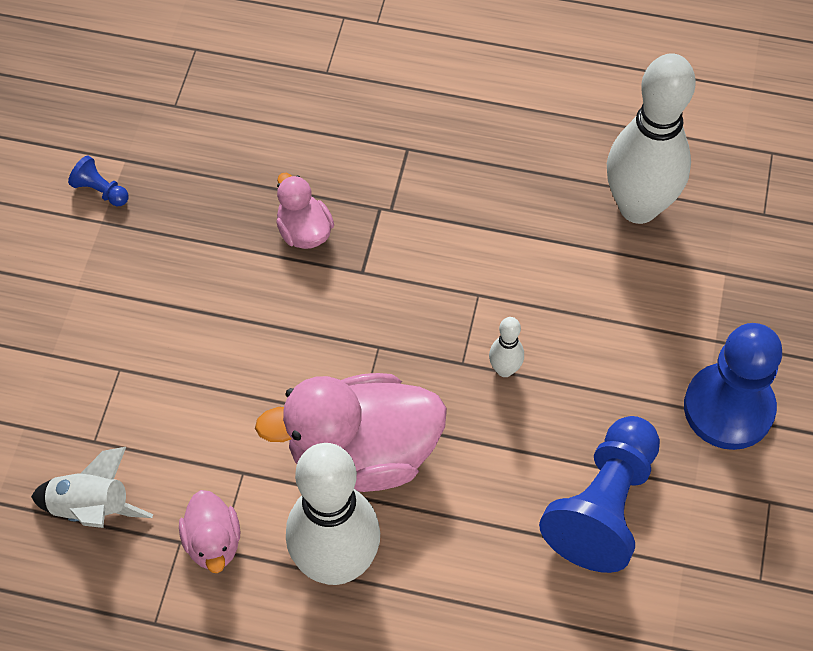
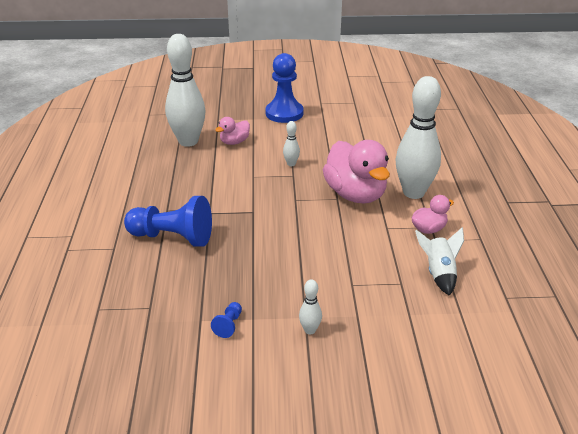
camera: 105 degrees left, 25 degrees down
(48, 285) = (310, 330): none -> white bowling pin
(304, 231) = (233, 235): pink duck -> pink duck (234, 142)
(603, 506) = (344, 134): blue pawn -> blue pawn (173, 237)

